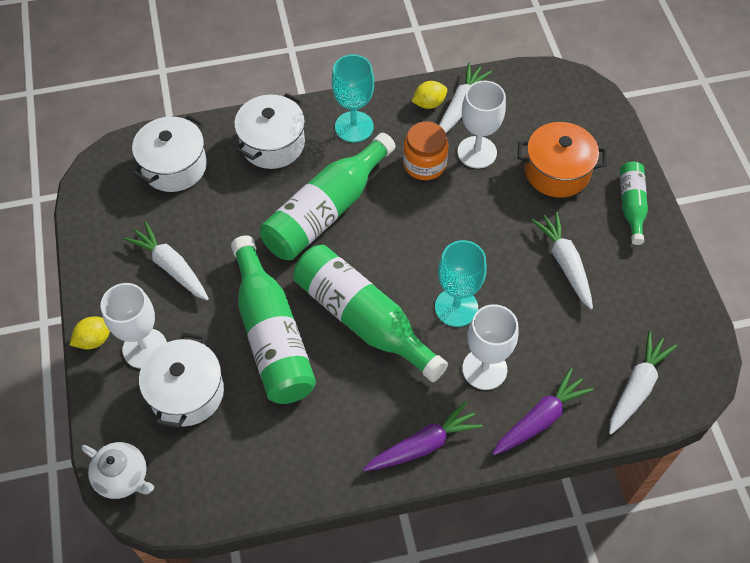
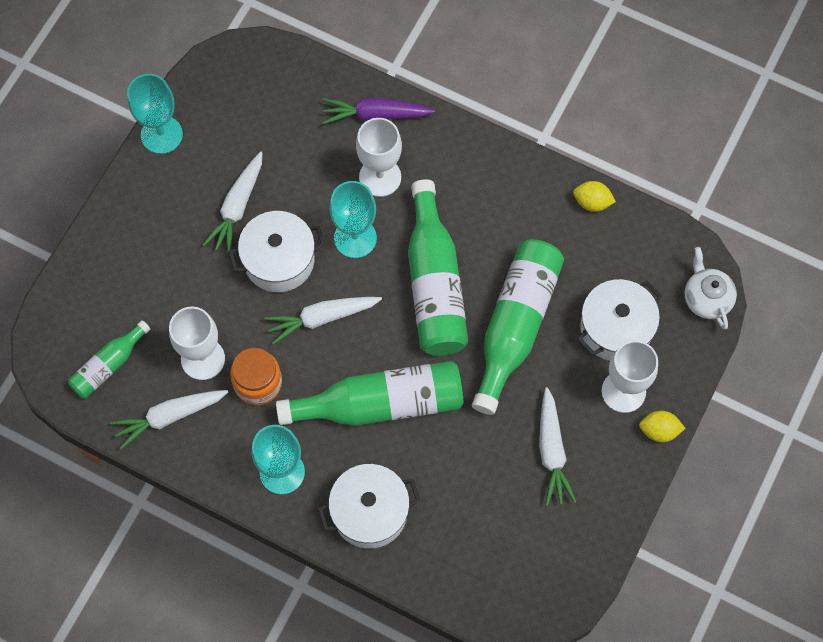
camera: 140 degrees left, 10 degrees up
(174, 166) = (476, 558): white pot -> white pot (279, 260)
(423, 445) = (473, 160): purple carrot -> none
(429, 103) = (193, 443): yellow lemon -> yellow lemon (592, 202)
(557, 172) = (157, 287): orange pot -> none
(631, 205) = (133, 212): green bottle -> green bottle (108, 365)
(637, 387) = (286, 83): white carrot -> white carrot (321, 318)
(678, 272) = (161, 135): none -> turquoise goblet

